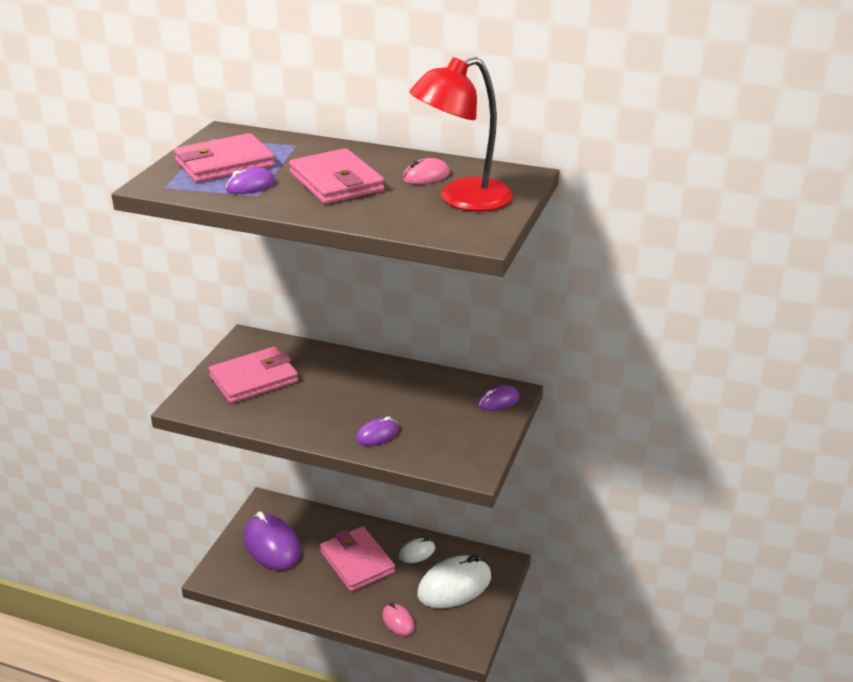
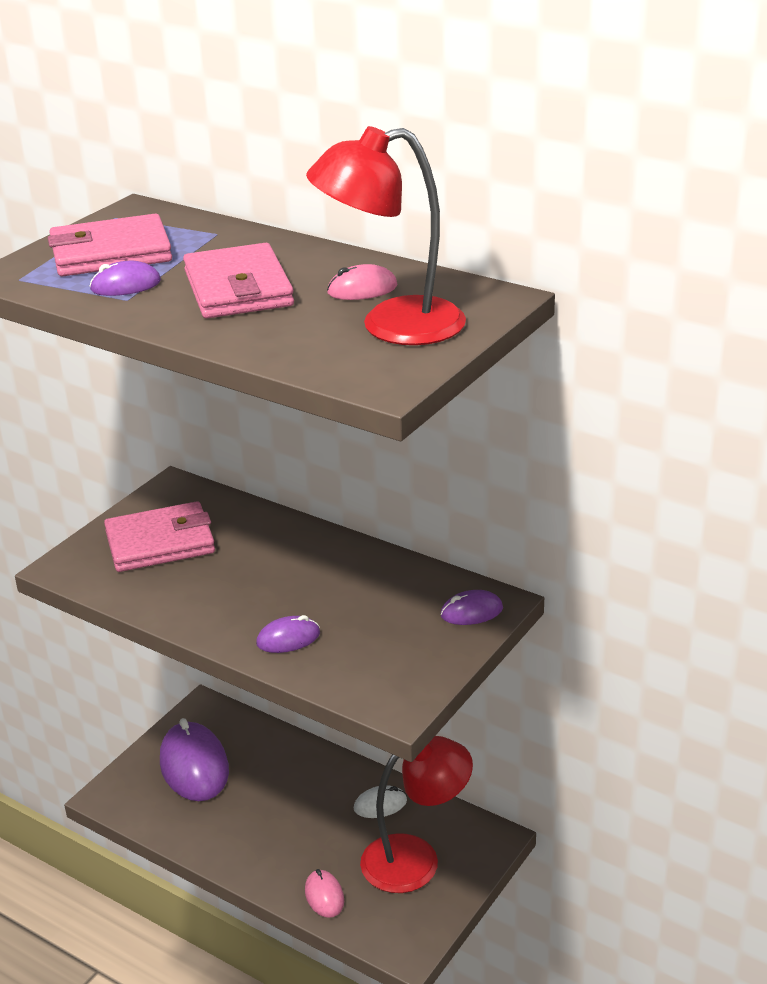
camera: 15 degrees right, 0 degrees up
(357, 562) = (296, 805): pink wallet -> none
(454, 586) = (416, 859): white mouse -> red lamp

